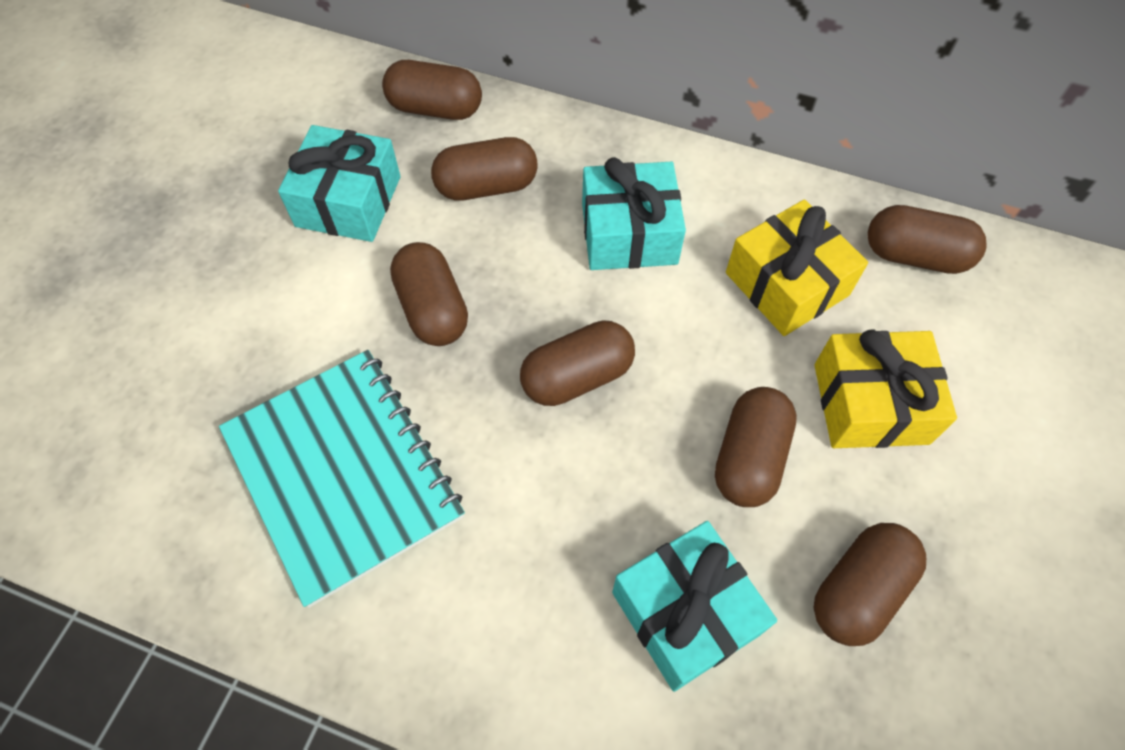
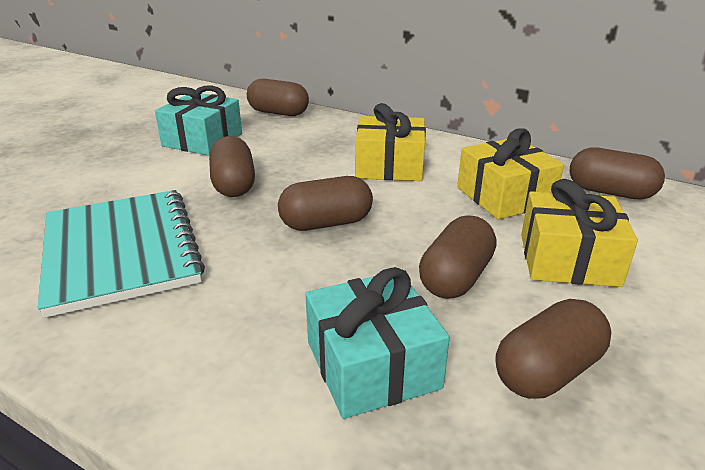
camera: 10 degrees right, 30 degrees down
(486, 186) = (297, 141): brown capsule -> none
(629, 233) = (389, 166): turquoise gift -> yellow gift

